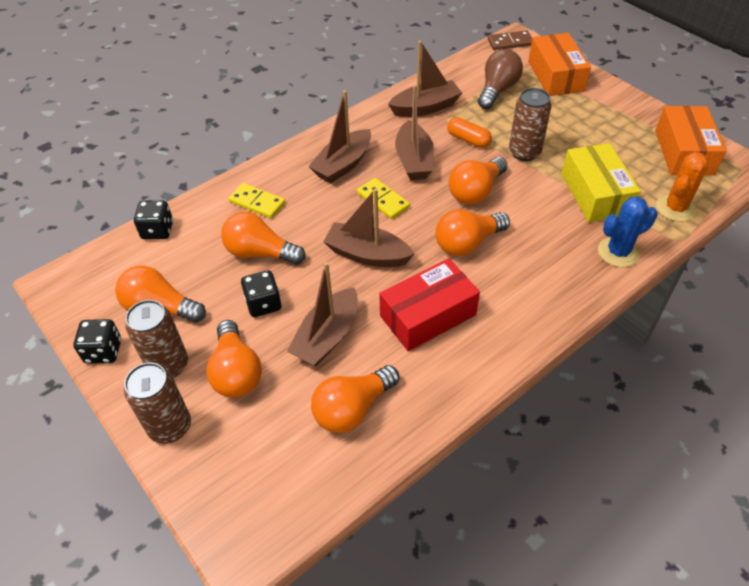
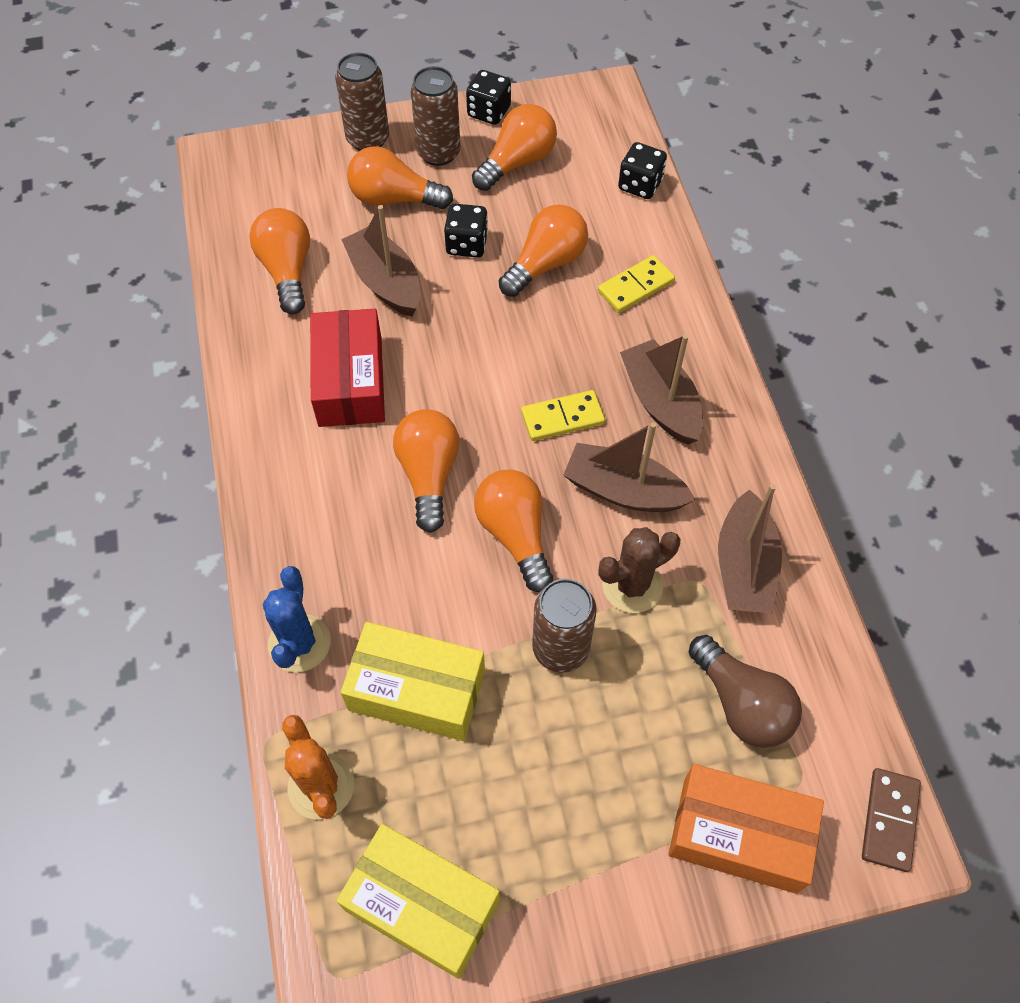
camera: 115 degrees right, 10 degrees up
(367, 254) = (478, 362): brown boat -> none
(468, 140) = (632, 585): orange capsule -> brown cactus
(683, 152) = (422, 905): orange box -> yellow box

